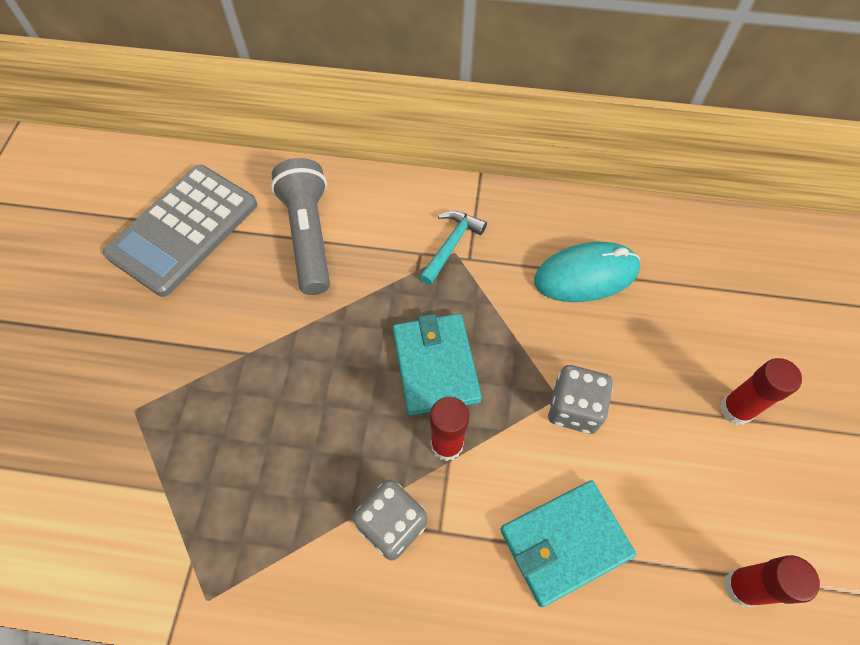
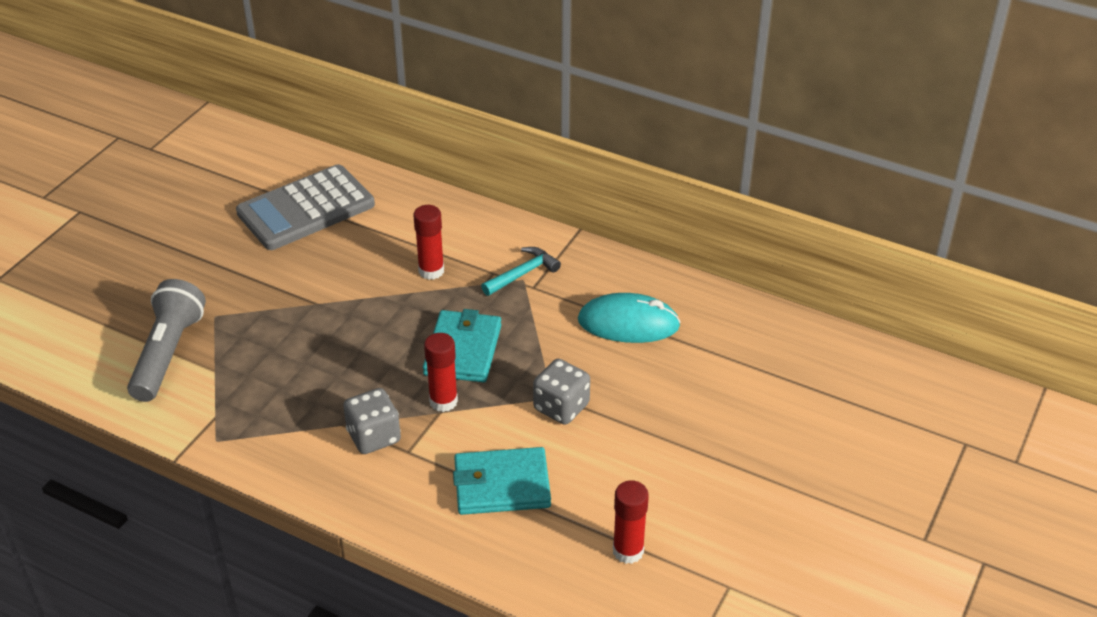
camera: 20 degrees right, 20 degrees down
(309, 236) = (406, 238): grey flashlight -> grey flashlight (168, 353)
(736, 409) = (700, 445): red glue stick -> red glue stick (431, 271)

